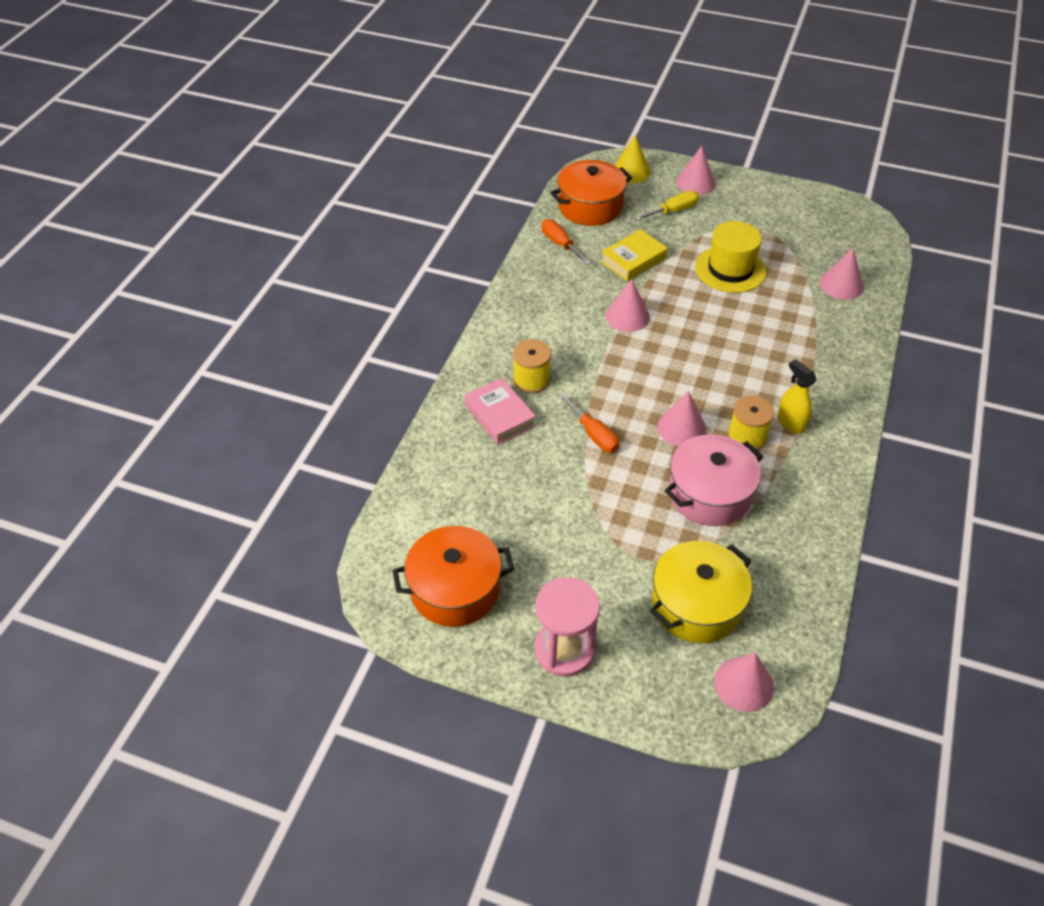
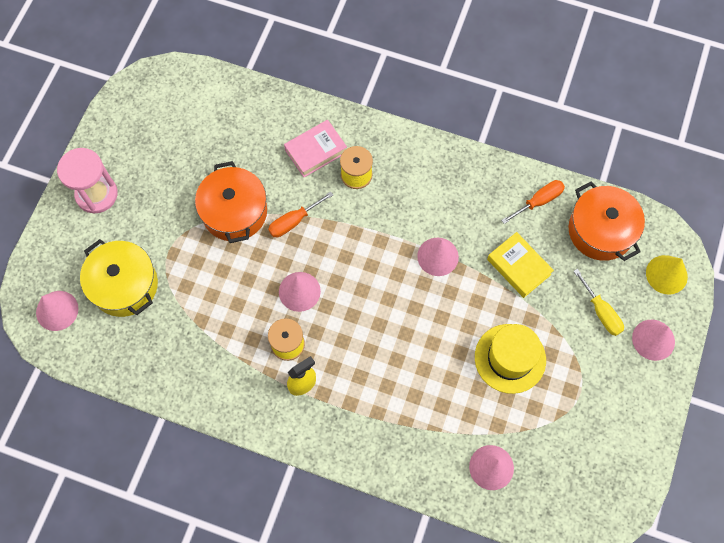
camera: 90 degrees right, 20 degrees up
(455, 589) = (152, 124): orange pot -> orange pot (234, 212)
(709, 494) = (227, 306): pink pot -> none

